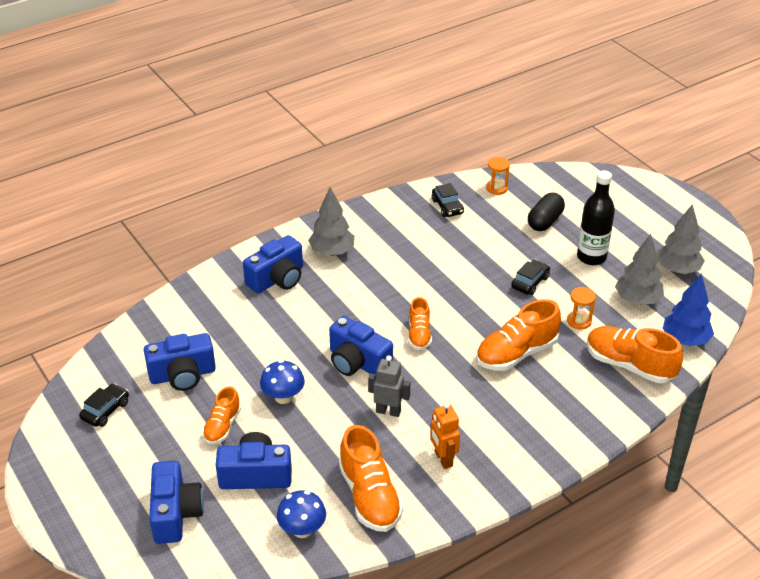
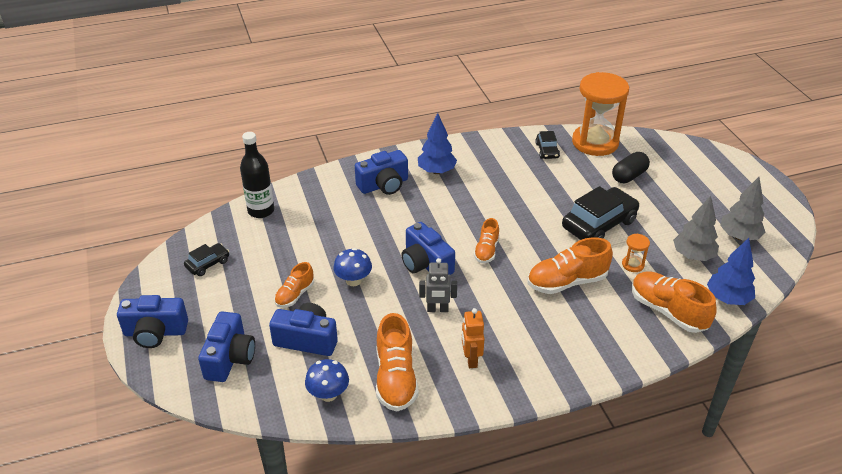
camera: 15 degrees right, 0 degrees up
(182, 375) = (279, 247): blue camera -> blue camera (155, 332)
(332, 252) = (436, 171): grey tree -> blue tree
(388, 411) = (437, 309): grey robot -> grey robot turned 150 degrees clockwise
(496, 188) = (595, 142): orange hourglass -> orange hourglass, size x2.46
(530, 282) = (599, 224): black car -> black car, size x1.96
(591, 257) = (661, 212): black bottle -> black bottle (261, 211)

